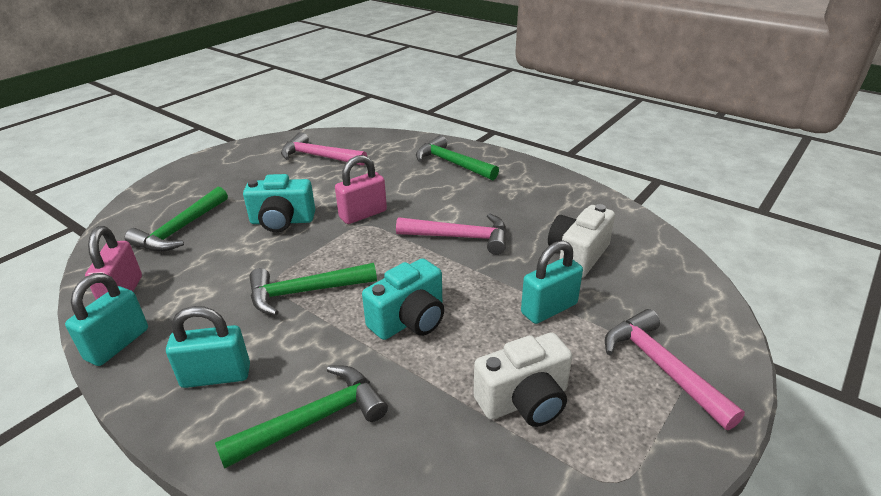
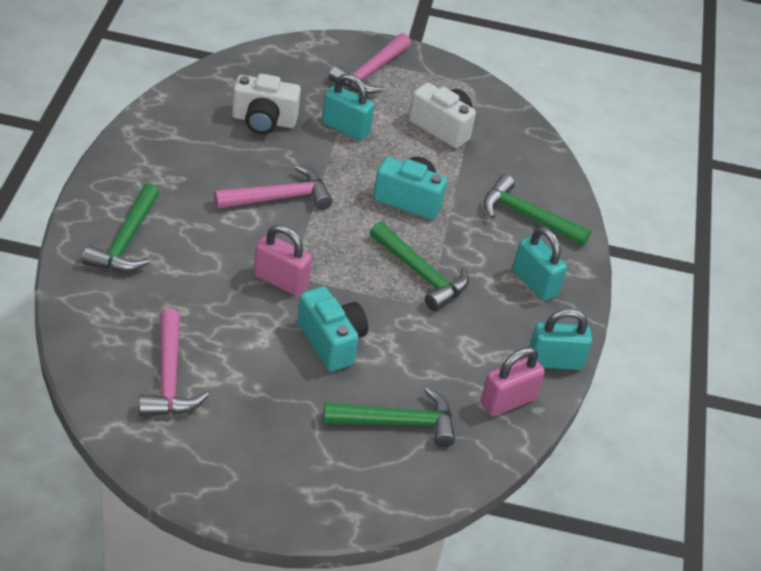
camera: 125 degrees left, 10 degrees up
(460, 237) = (279, 197): pink hammer -> pink hammer turned 90 degrees clockwise

